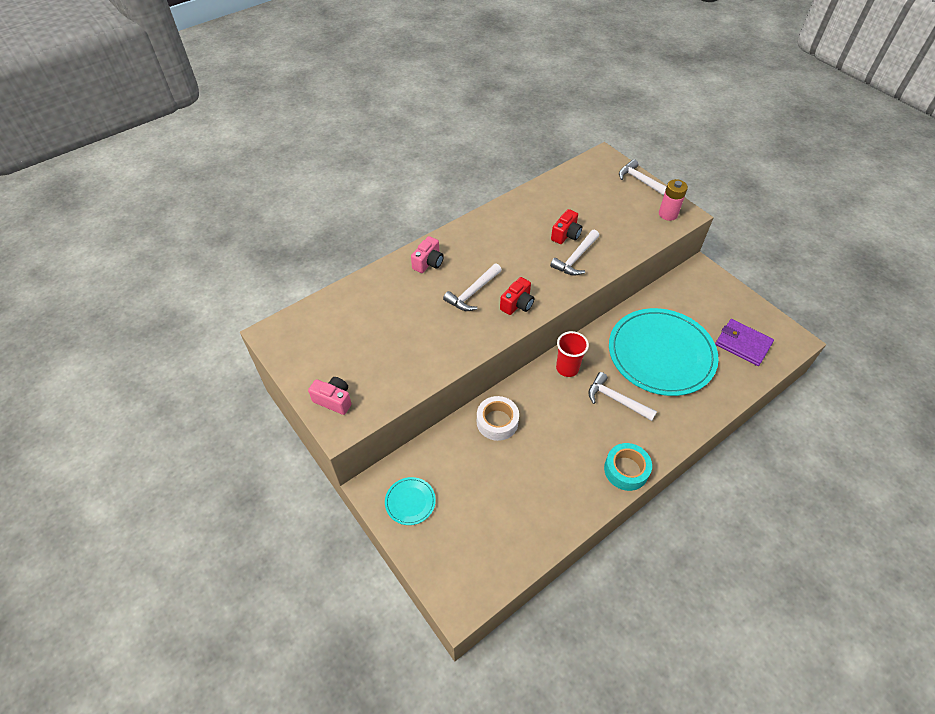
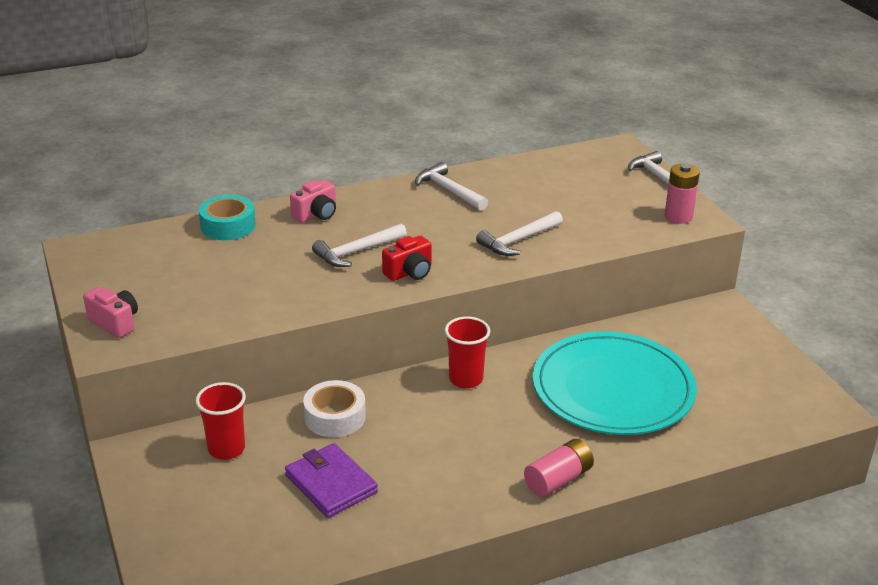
camera: 15 degrees right, 20 degrees down
(410, 502) = (169, 476): turquoise plate -> none
(438, 468) = (226, 449): none -> red cup
(566, 235) = (519, 216): red camera -> none
(616, 400) = (518, 425): white hammer -> white hammer (449, 190)
(626, 470) = (489, 504): turquoise tape -> turquoise tape (228, 226)
(659, 438) = (558, 479): none -> pink battery
(742, 344) = (745, 399): purple wallet -> purple wallet (331, 483)

